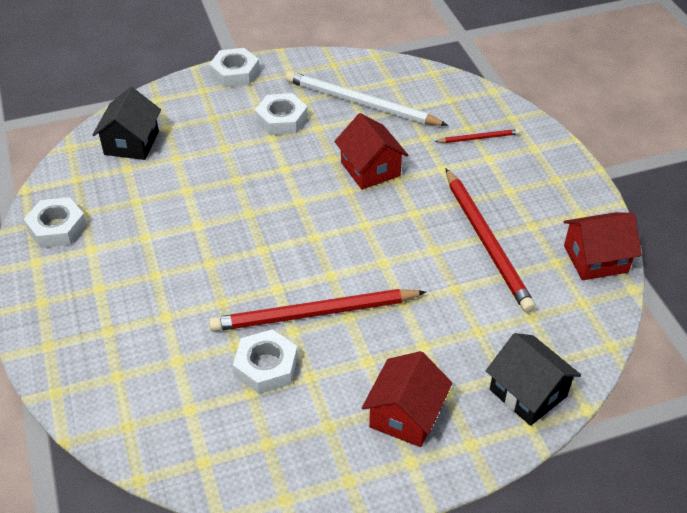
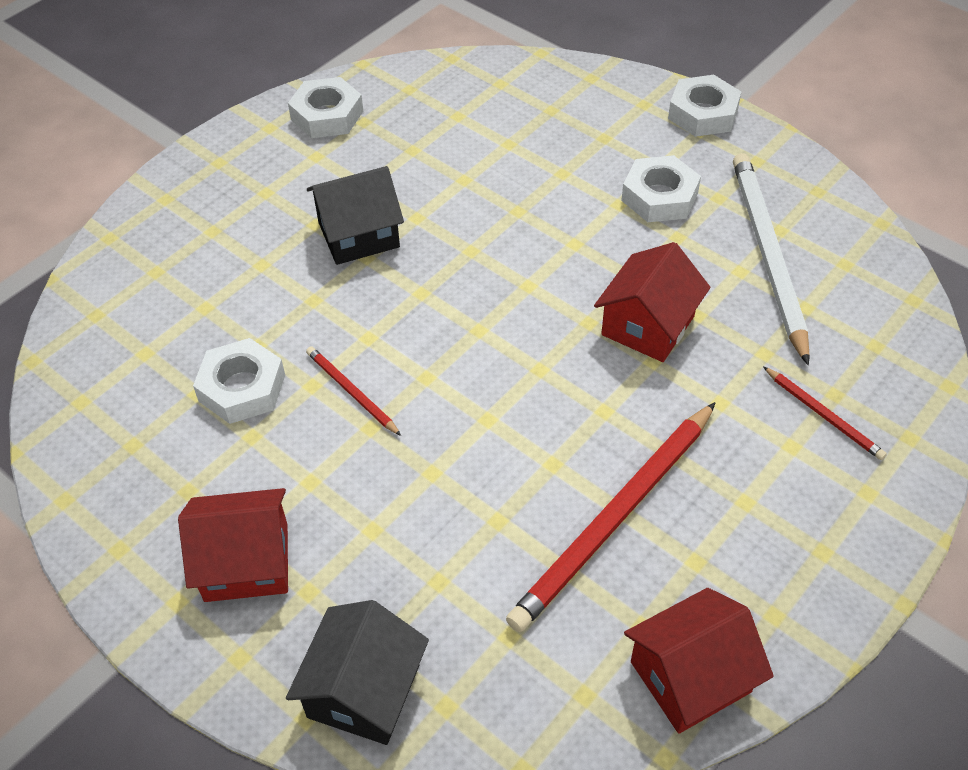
camera: 60 degrees right, 5 degrees up
(131, 143) = (500, 97): black house -> black house (358, 235)
(314, 314) = (351, 392): red pencil -> red pencil, size x0.48
(595, 259) = (690, 677): red house -> red house turned 75 degrees counterclockwise

